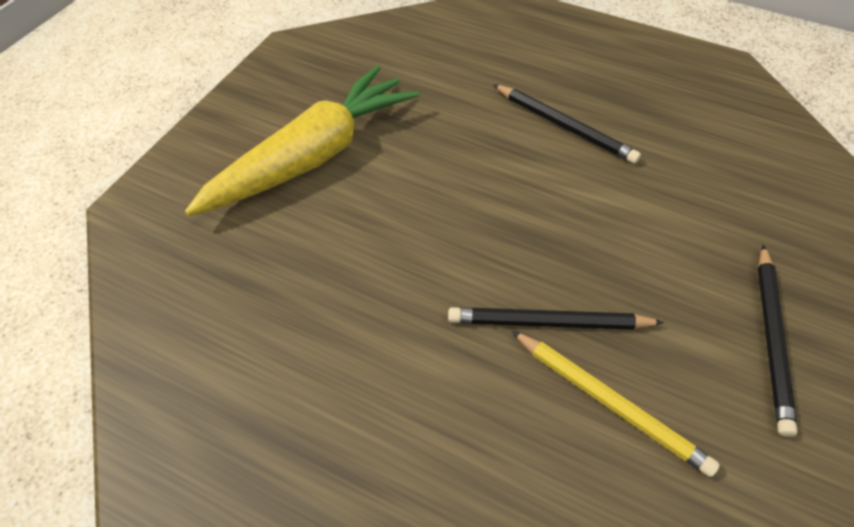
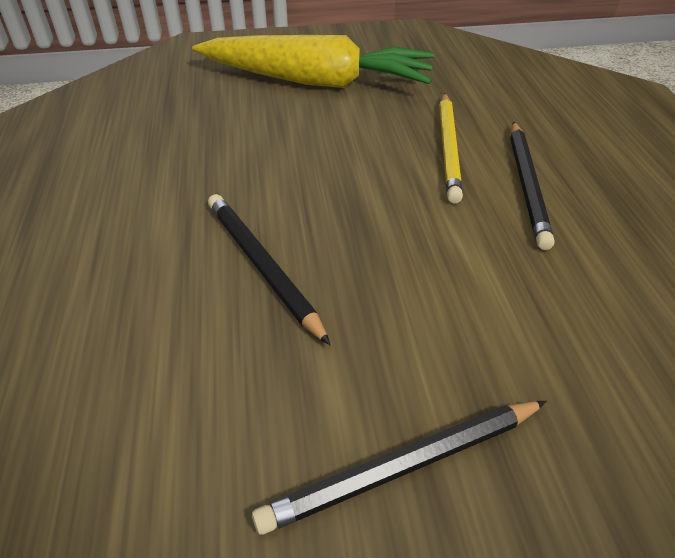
camera: 55 degrees right, 10 degrees down
(609, 403) = (197, 344): yellow pencil -> yellow pencil (448, 148)

